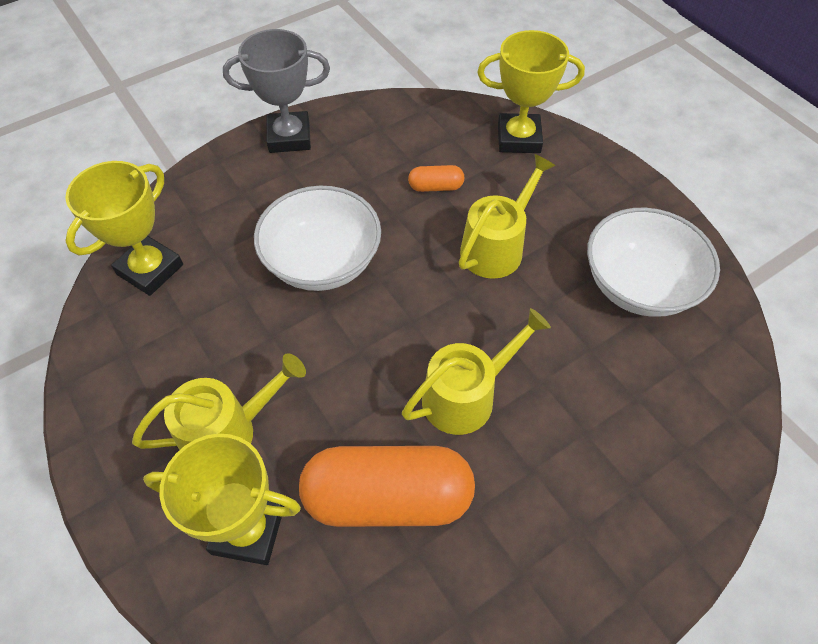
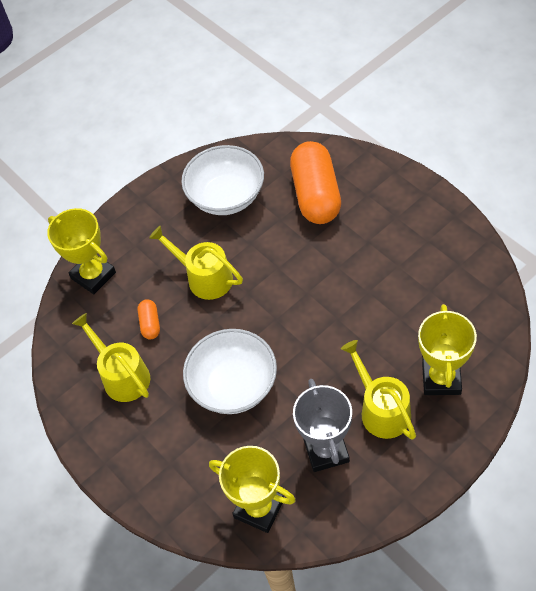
camera: 90 degrees left, 0 degrees up
(289, 137) = (101, 444): grey trophy -> grey trophy (326, 450)
(388, 498) = (402, 310): orange capsule -> orange capsule (316, 195)
(466, 395) = (326, 280): yellow watering can -> yellow watering can (122, 375)
(518, 138) = (93, 275): yellow trophy -> yellow trophy turned 45 degrees counterclockwise

